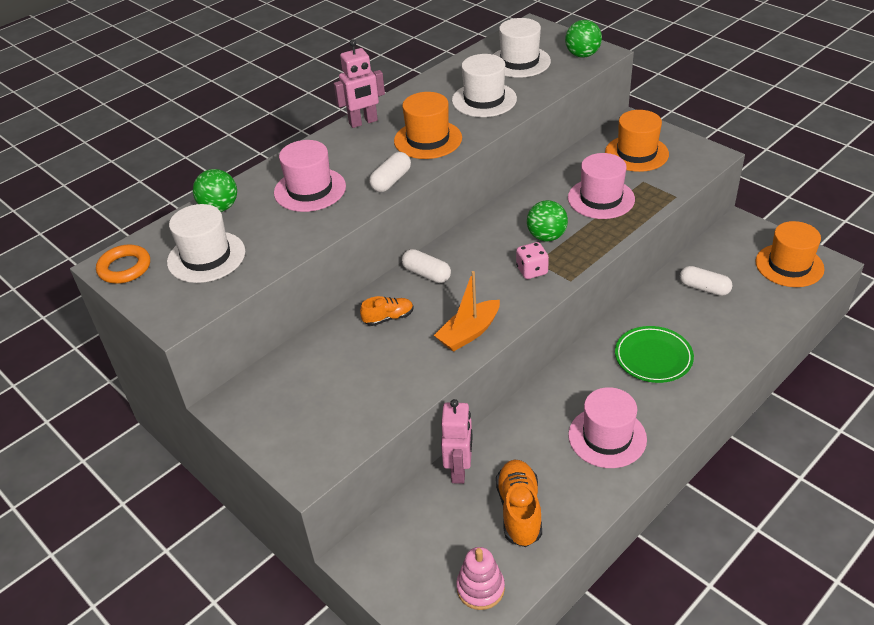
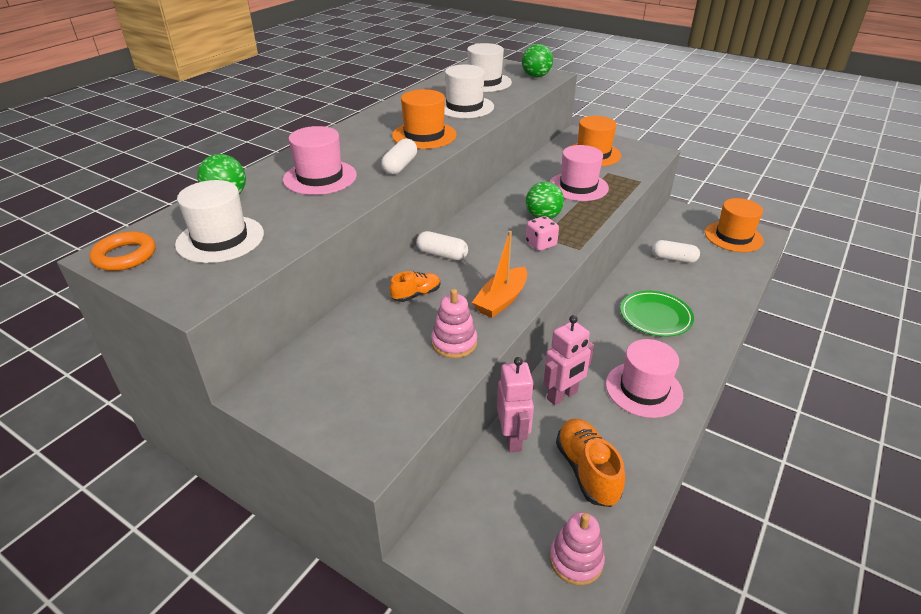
camera: 15 degrees left, 5 degrees down
(363, 122) = (357, 126): pink robot -> pink robot (562, 396)
(409, 374) = (454, 343): none -> pink stacking toy

